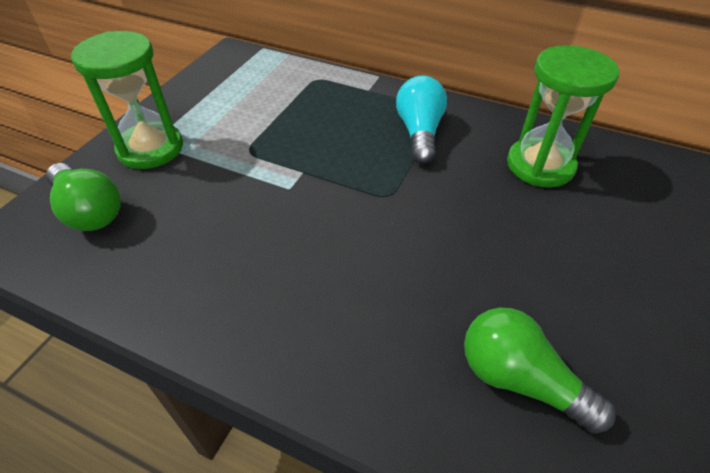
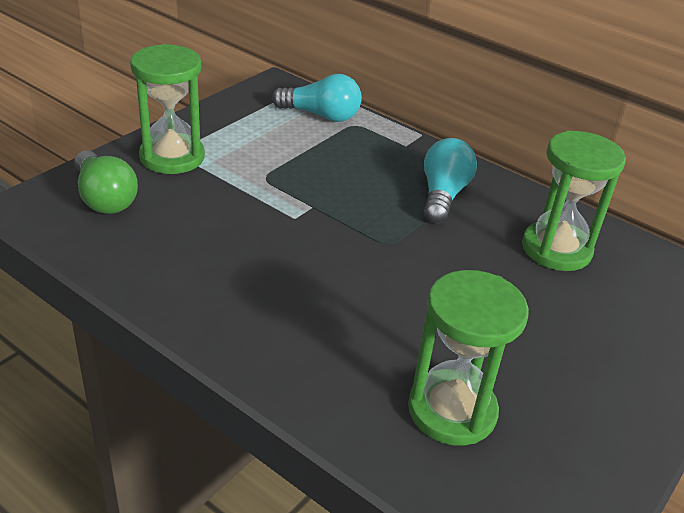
camera: 10 degrees right, 10 degrees down
(283, 76) = (321, 115): none -> turquoise light bulb
(519, 379) = (452, 410): green light bulb -> green hourglass

